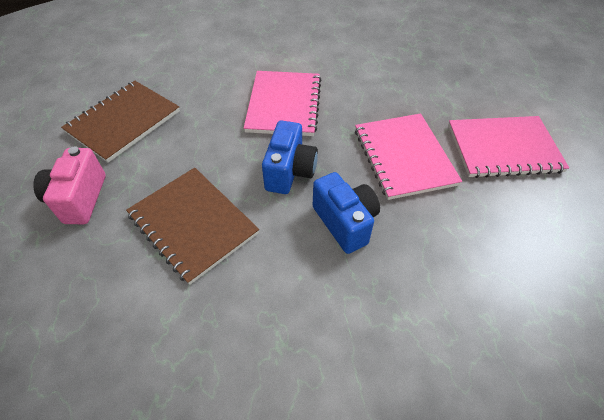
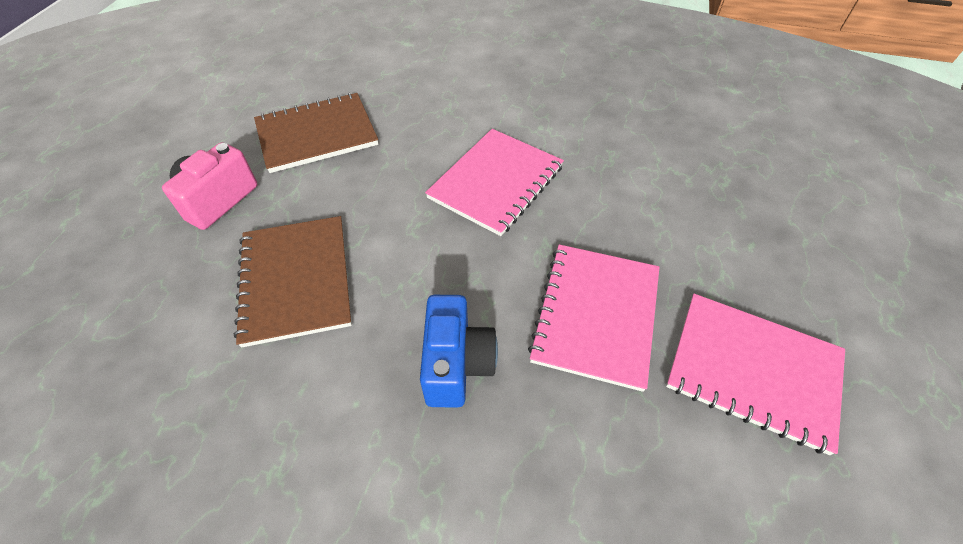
camera: 30 degrees right, 0 degrees up
(290, 171) = (441, 268): blue camera -> none

